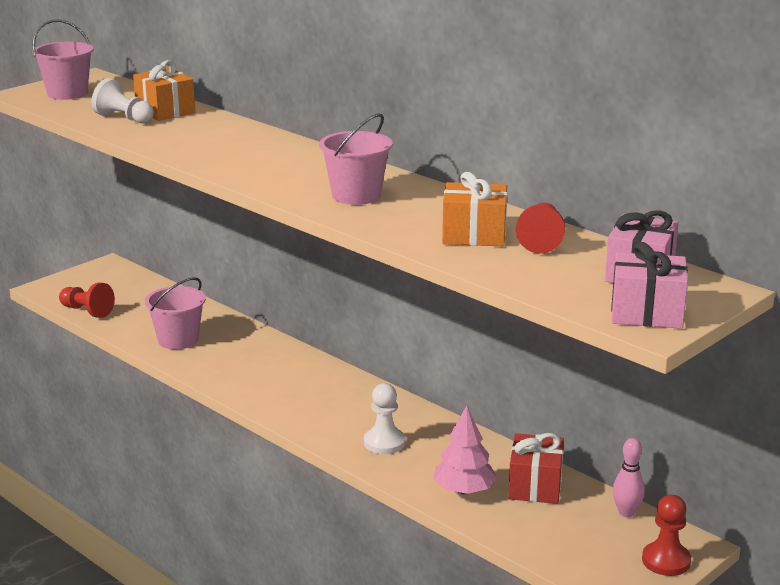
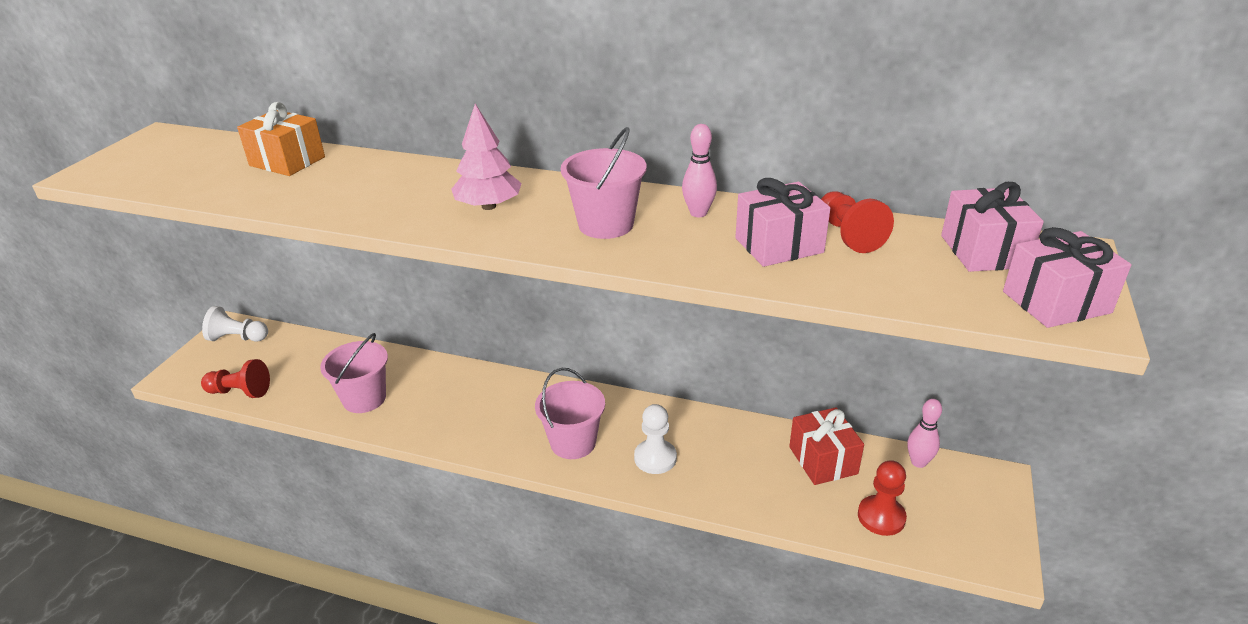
camera: 25 degrees left, 10 degrees up
(67, 93) = (146, 162): pink bucket -> pink bucket (573, 443)
(124, 118) = (245, 181): white pawn -> white pawn (238, 338)
(438, 203) = (698, 213): none -> pink bowling pin
(464, 490) = (769, 489): pink tree -> pink tree (488, 206)
(474, 235) = (779, 245): orange gift -> pink gift
(666, 561) = (994, 505): red pawn -> red pawn (881, 517)

